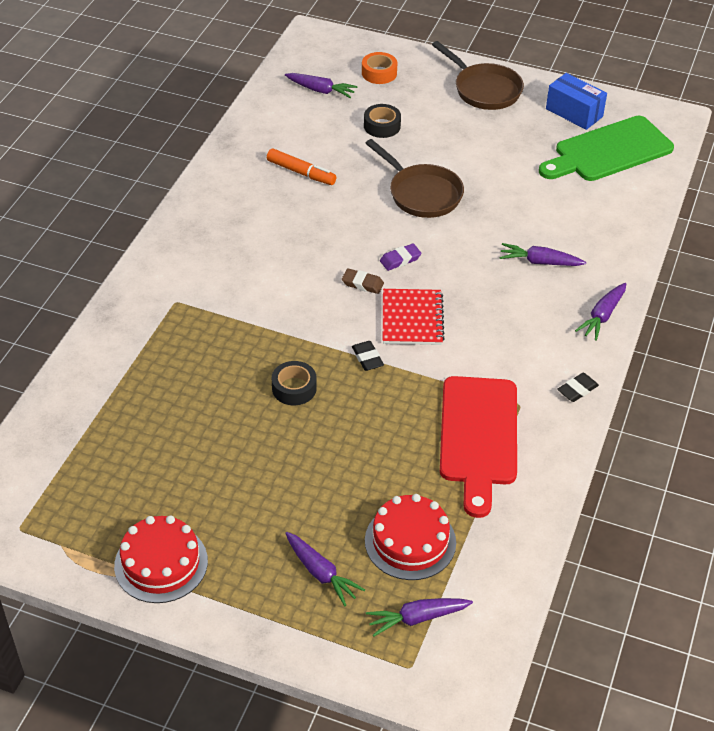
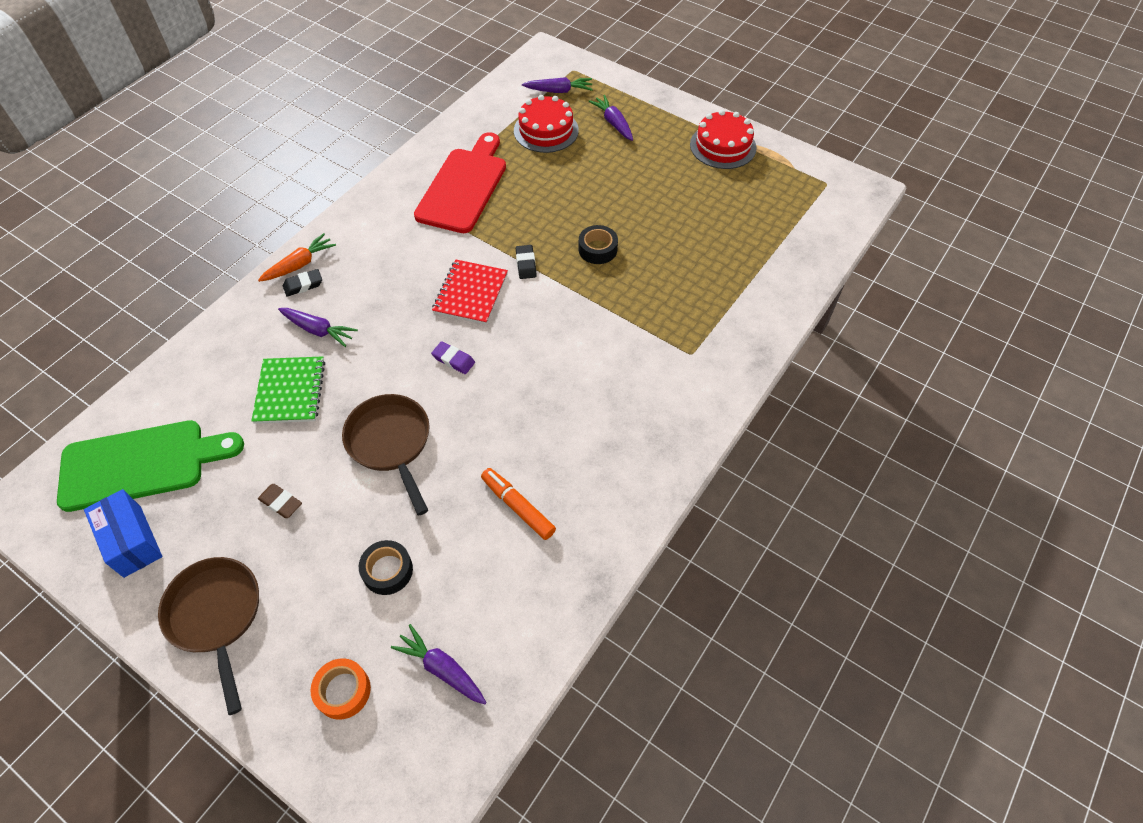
camera: 165 degrees left, 10 degrees up
(362, 284) = (502, 339): brown eraser -> brown eraser (281, 502)
(400, 259) = (453, 360): purple eraser -> purple eraser turned 45 degrees clockwise
(530, 213) = (290, 391): none -> green notebook
(577, 390) = (365, 207): black eraser -> black eraser (303, 285)
(602, 316) = (299, 264): purple carrot -> orange carrot

